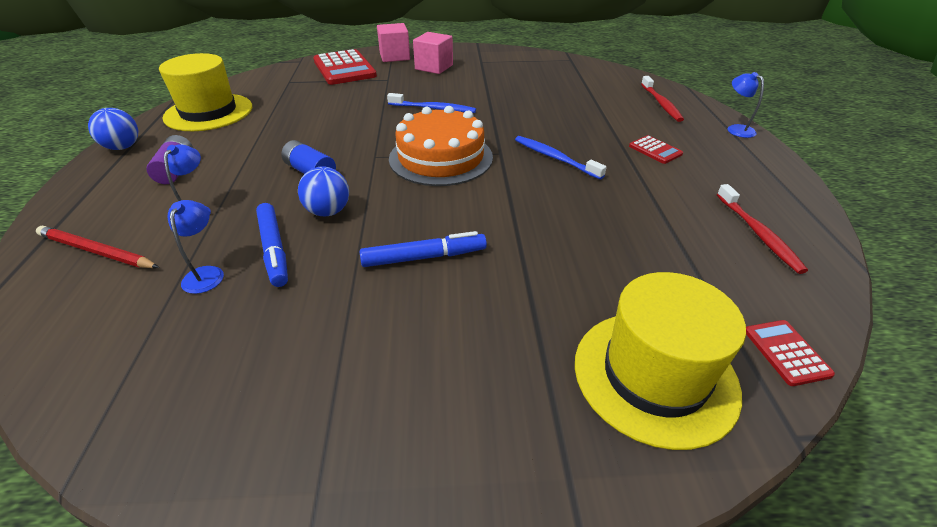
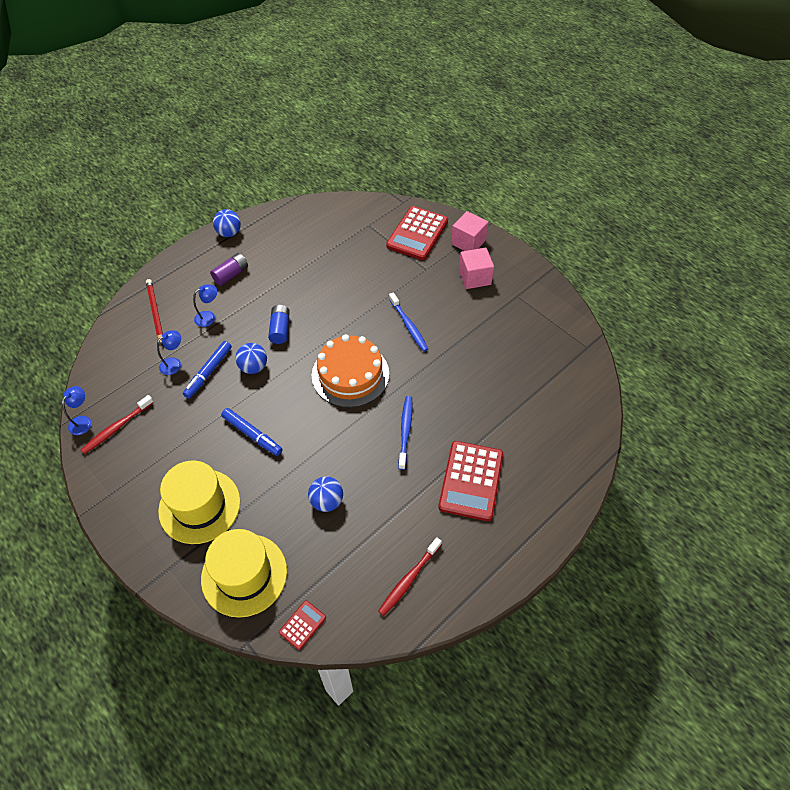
camera: 50 degrees right, 15 degrees up
(209, 112) = (294, 228): yellow hat -> yellow hat (199, 506)
(594, 243) = (327, 501): none -> blue ball
(655, 150) = (471, 481): red calculator -> red calculator, size x2.10
(661, 103) = (559, 449): red toothbrush -> red toothbrush (117, 427)
(736, 129) = (559, 517): blue lamp -> blue lamp (83, 421)

